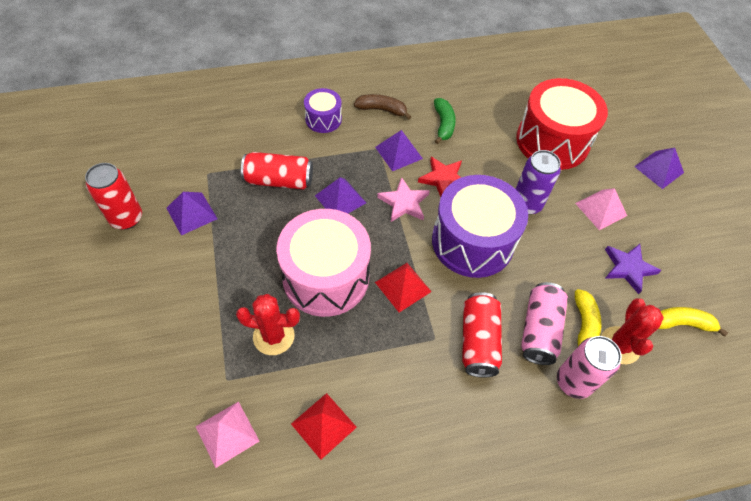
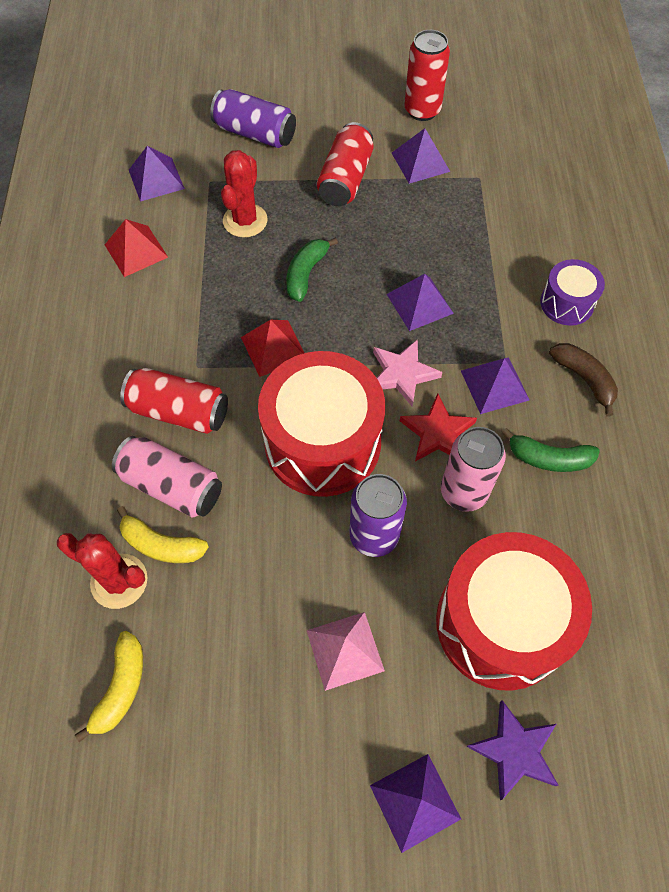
camera: 105 degrees right, 5 degrees up
(157, 352) = (255, 133): none -> purple can
(227, 433) = (156, 179): pink pyramid -> purple pyramid
(279, 180) = (459, 244): red can -> red can (345, 179)
(326, 277) = (306, 274): pink drum -> green banana
(382, 110) = (584, 379): brown banana -> brown banana turned 60 degrees counterclockwise
(472, 241) = (322, 443): purple drum -> red drum
(573, 382) = (93, 503): pink can -> pink can (463, 492)
(628, 268) = (229, 648): purple star -> purple star (514, 751)

